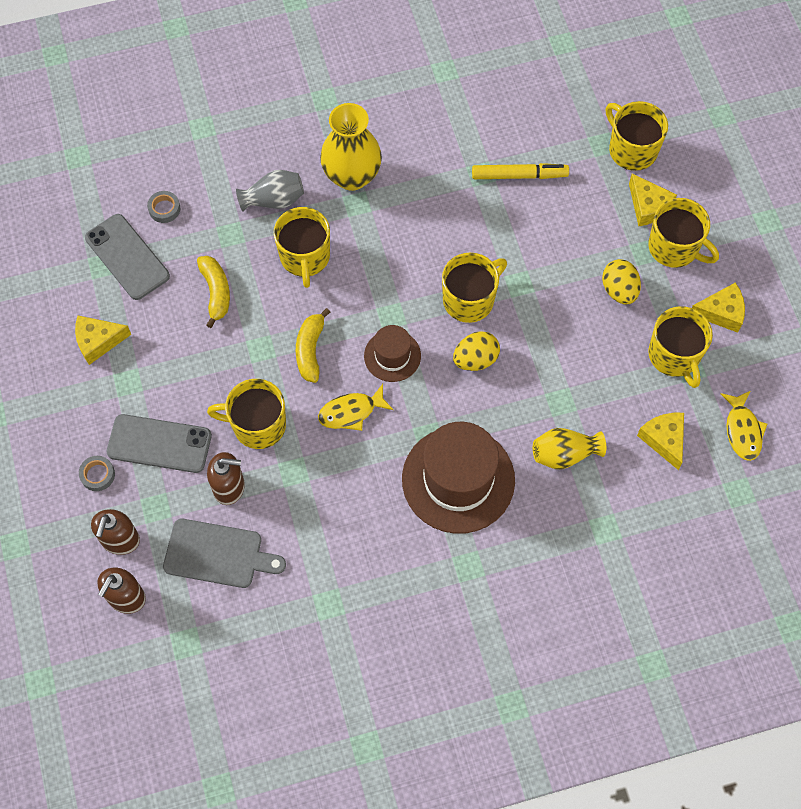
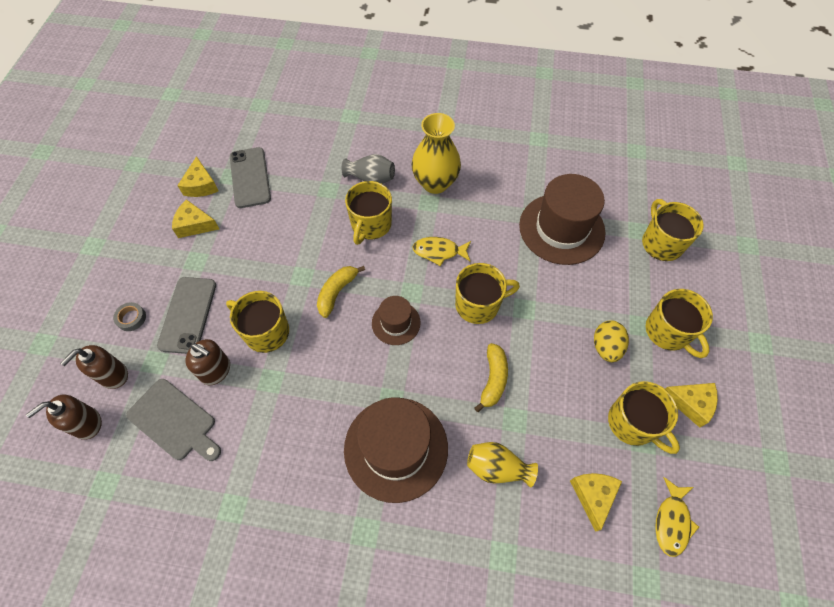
camera: 25 degrees right, 5 degrees down
(159, 444) = (188, 315): grey phone -> grey phone turned 60 degrees clockwise
(164, 209) = (294, 156): grey tape -> none
(216, 292) = (294, 224): yellow banana -> yellow banana (493, 380)
(351, 412) = (340, 353): yellow fish -> yellow fish (439, 252)
(475, 359) = (460, 353): yellow egg -> none
(519, 175) = (561, 229): yellow marker -> brown hat
(648, 206) = (658, 290): yellow cheese -> yellow cheese (201, 185)
(674, 355) = (633, 423): yellow mug -> yellow mug turned 45 degrees counterclockwise

